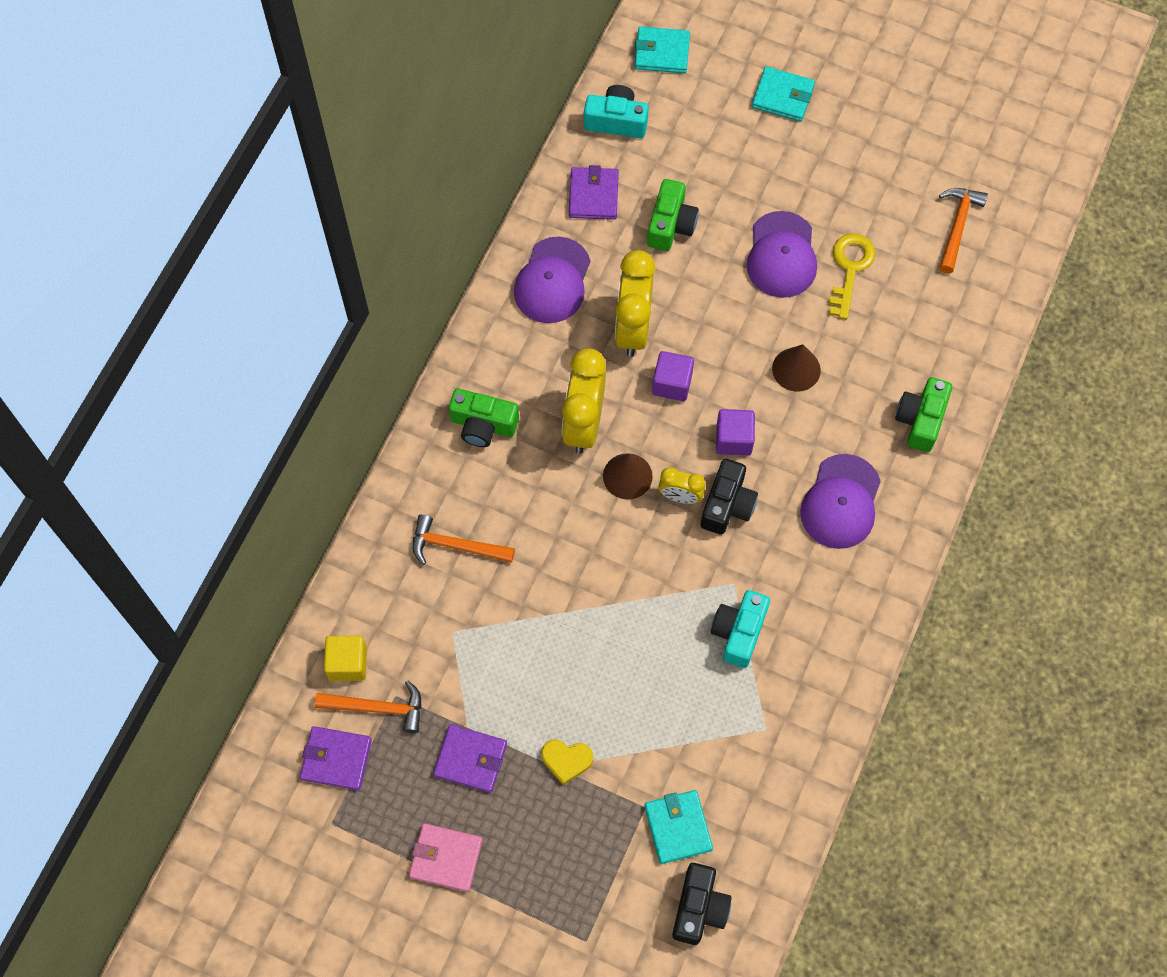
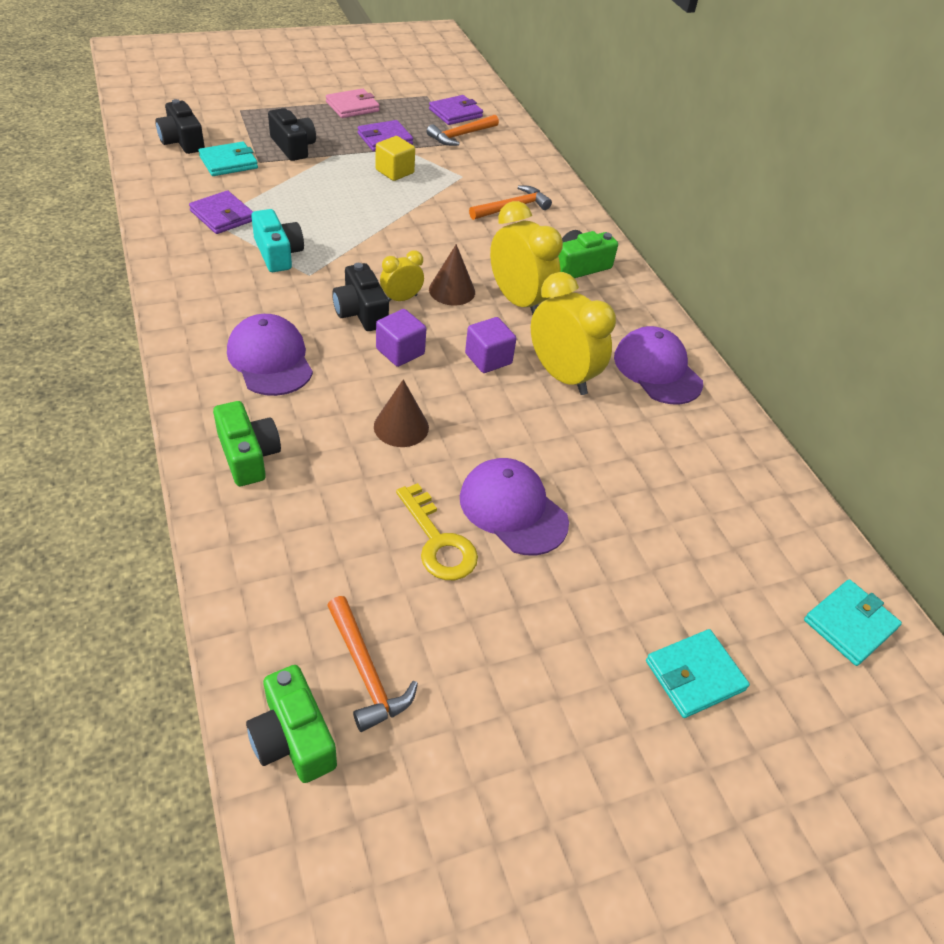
camera: 130 degrees right, 20 degrees down
(348, 663) = (500, 143): yellow cube -> yellow cube (394, 171)
(566, 760) = (329, 159): yellow heart -> none
(586, 812) = (293, 147): none -> black camera
(593, 195) = (716, 448): purple wallet -> purple wallet (223, 216)
(616, 121) = (787, 523): turquoise camera -> none
(671, 224) = (632, 468): green camera -> green camera (293, 738)
(678, 827) = (228, 162): turquoise wallet -> turquoise wallet turned 60 degrees counterclockwise

